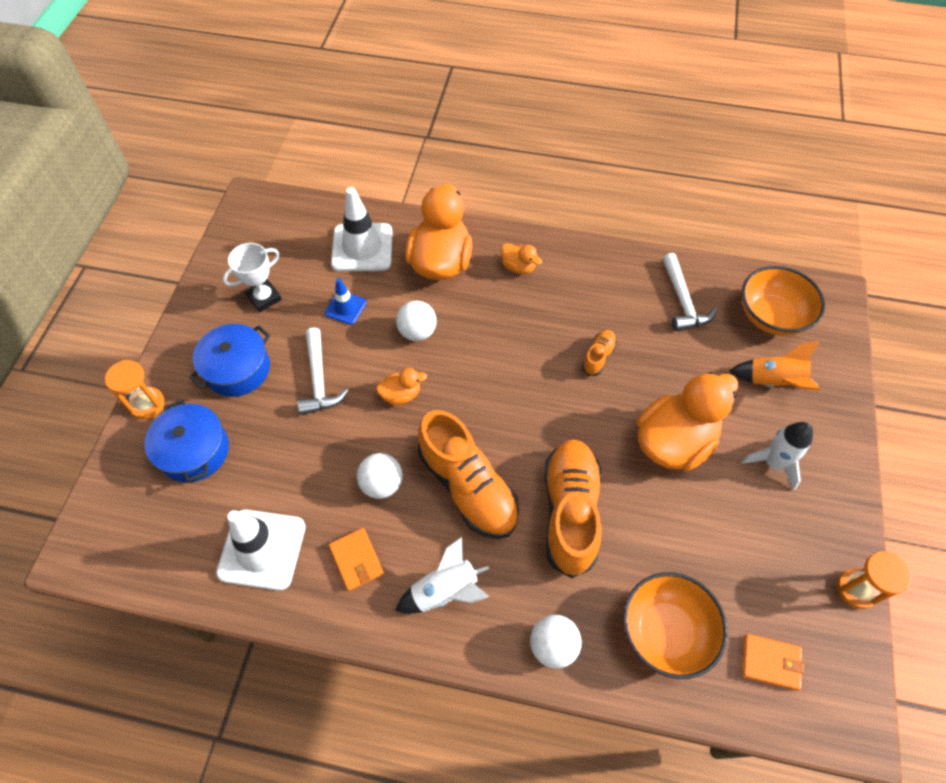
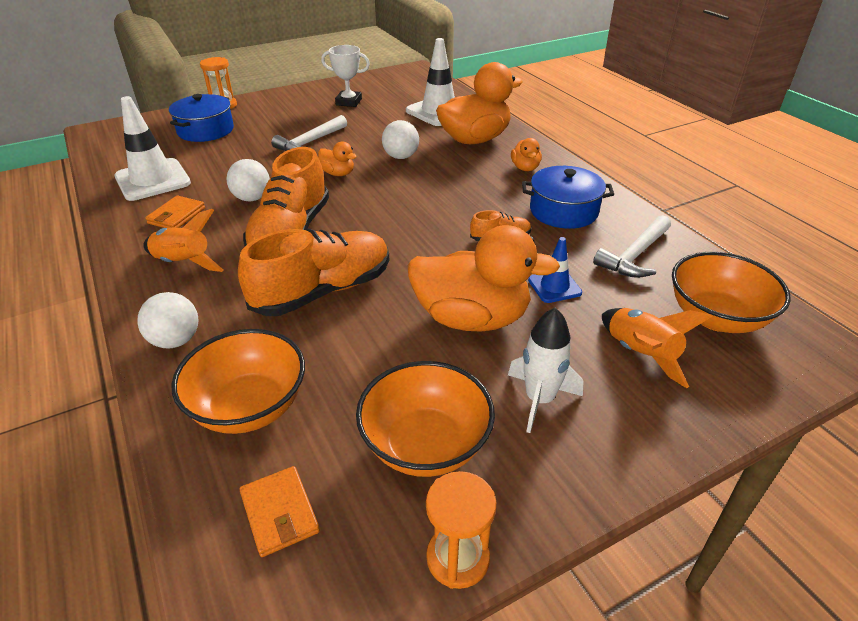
camera: 50 degrees right, 20 degrees down
(237, 369) = (283, 117): blue pot -> blue pot (563, 211)
(345, 308) = (381, 126): blue traffic cone -> blue traffic cone (554, 286)
(445, 591) = (183, 263): white rocket -> orange rocket
(768, 549) = (425, 444): none -> orange bowl

